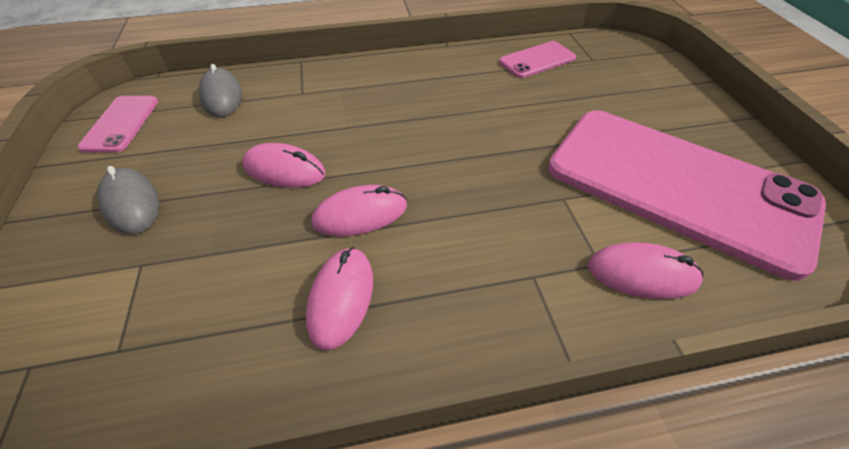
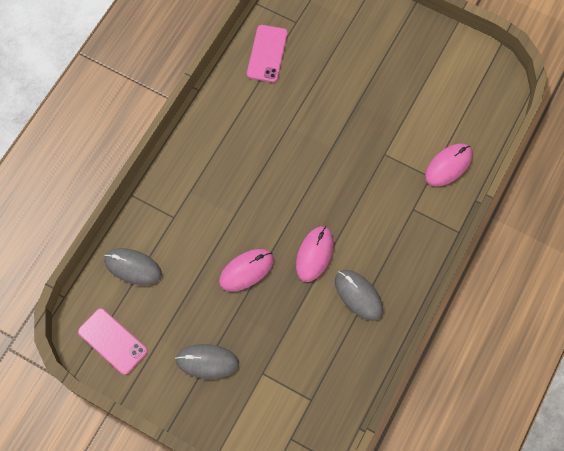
camera: 50 degrees left, 20 degrees up
(341, 298) = (358, 295): pink mouse -> grey mouse
(677, 185) = (421, 96): pink phone -> none

